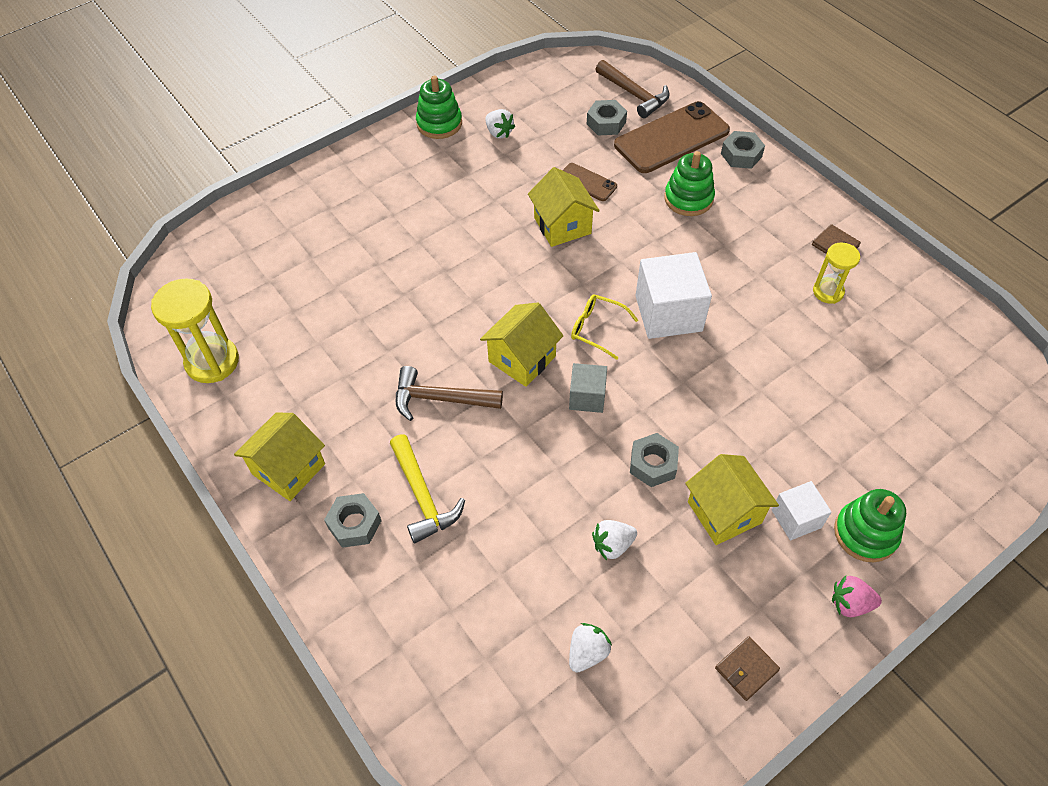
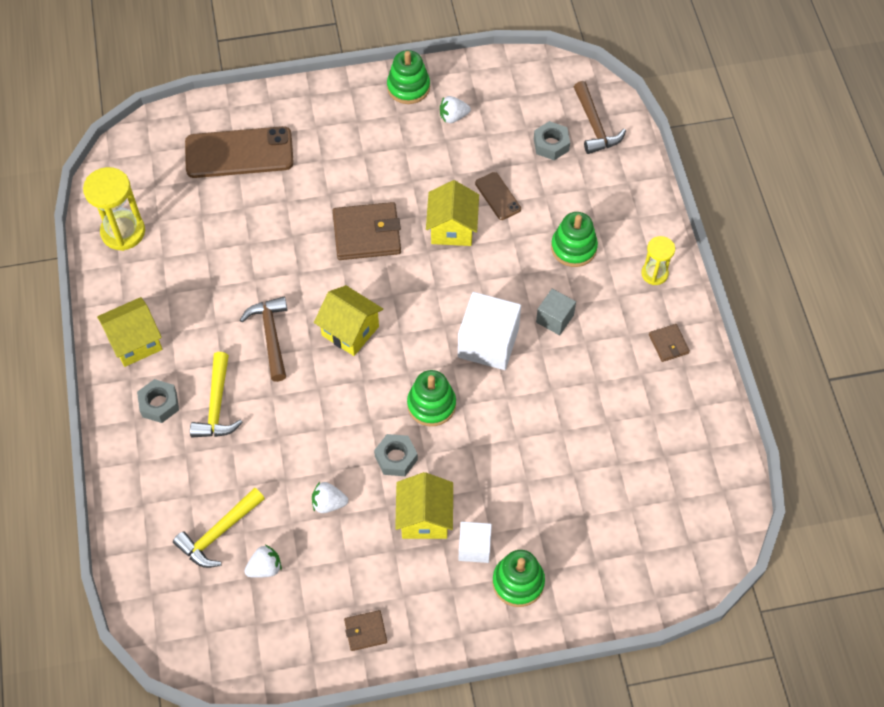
camera: 25 degrees right, 5 degrees up
(440, 399) = (271, 336): brown hammer -> brown hammer turned 45 degrees clockwise
(480, 262) = (367, 234): none -> brown wallet
(499, 132) = (453, 117): white strawberry -> white strawberry turned 90 degrees clockwise
(509, 638) = (219, 533): none -> yellow hammer
(522, 359) = (350, 331): yellow house -> yellow house turned 60 degrees clockwise
(587, 397) = (380, 384): grey cube -> grey cube (554, 318)
(597, 329) = (423, 331): yellow glasses -> none
(653, 395) = (431, 404): none -> green stacking toy
(671, 138) = (598, 183): brown phone -> brown phone (239, 153)
(741, 155) = (648, 225): grey nut -> none
(828, 292) = (632, 382): yellow hourglass -> yellow hourglass (654, 274)
(850, 603) = (470, 624): pink strawberry -> none

